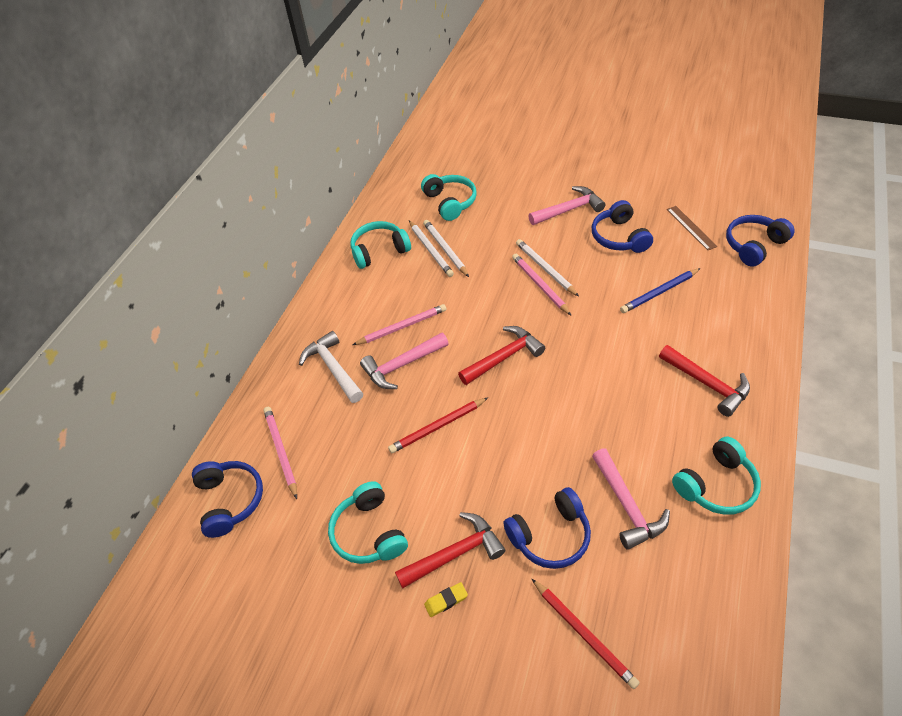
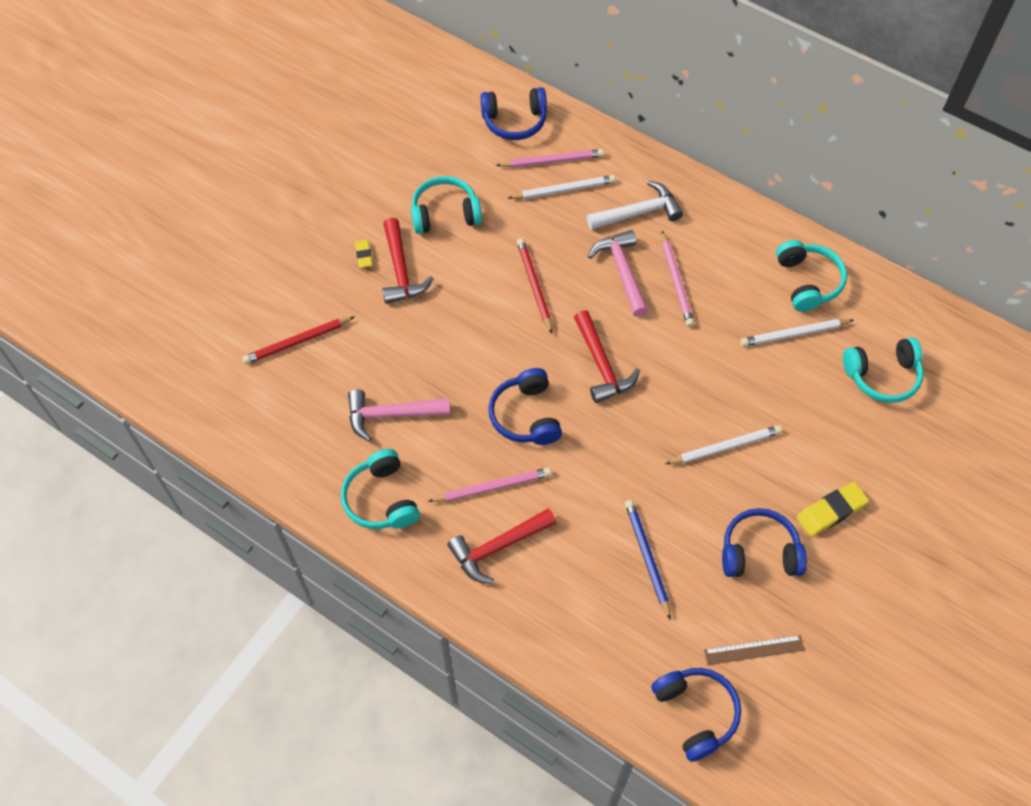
camera: 100 degrees right, 10 degrees up
(445, 249) = (791, 350): white pencil -> white pencil (563, 190)
(540, 285) = (698, 432): pink pencil -> pink pencil (492, 487)
(550, 535) = (388, 344): blue headphones -> blue headphones (526, 415)
(569, 210) = (831, 511): pink hammer -> yellow eraser

